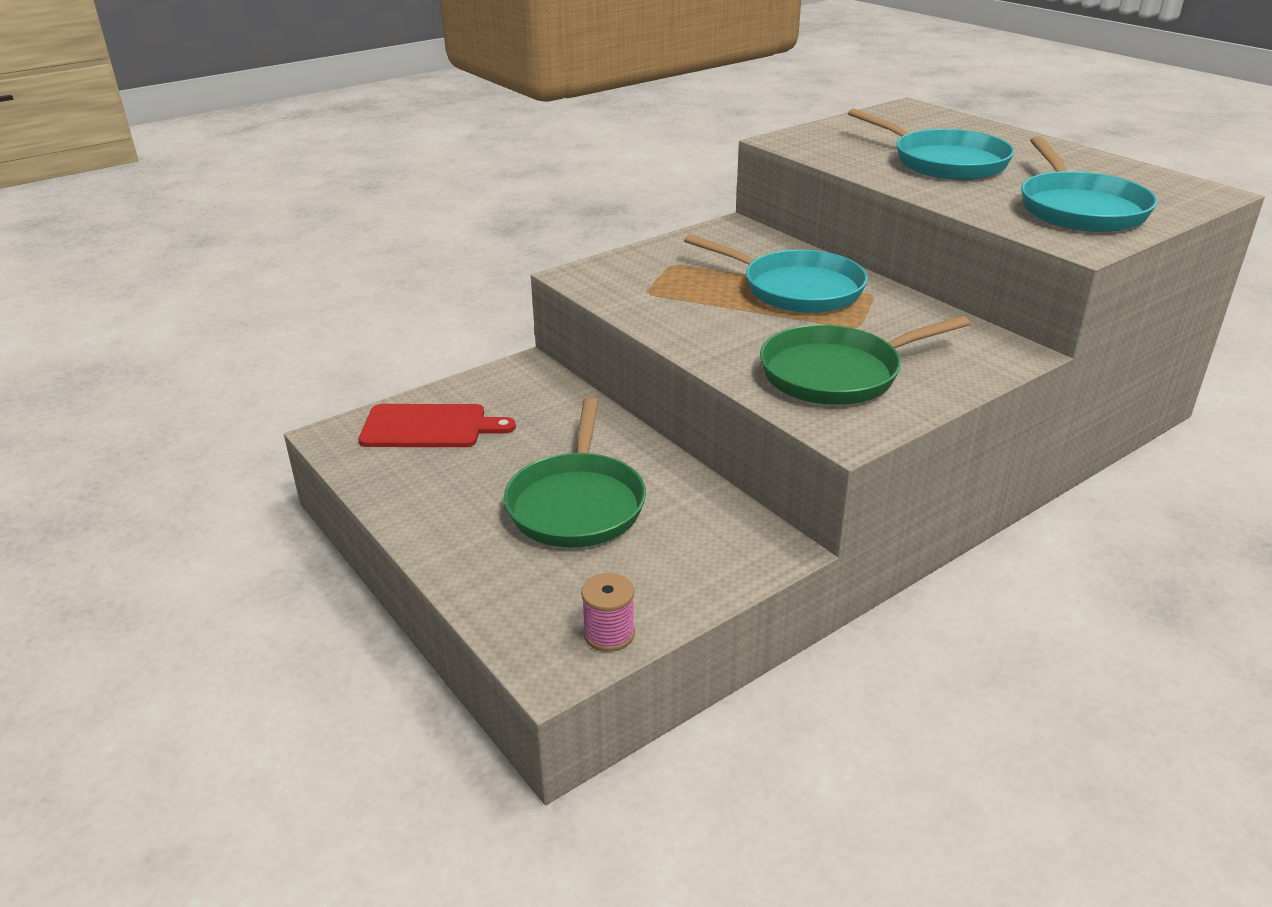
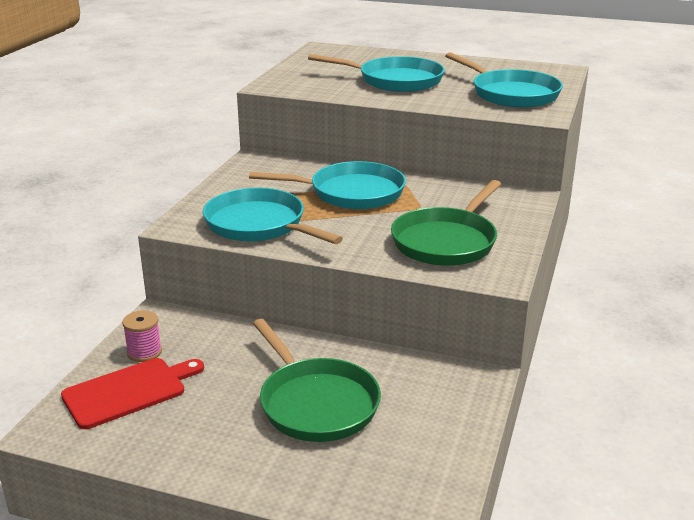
camera: 35 degrees left, 5 degrees down
(609, 634) = (442, 483): pink spool -> pink spool (144, 352)
(654, 296) = (259, 225): none -> turquoise pan

